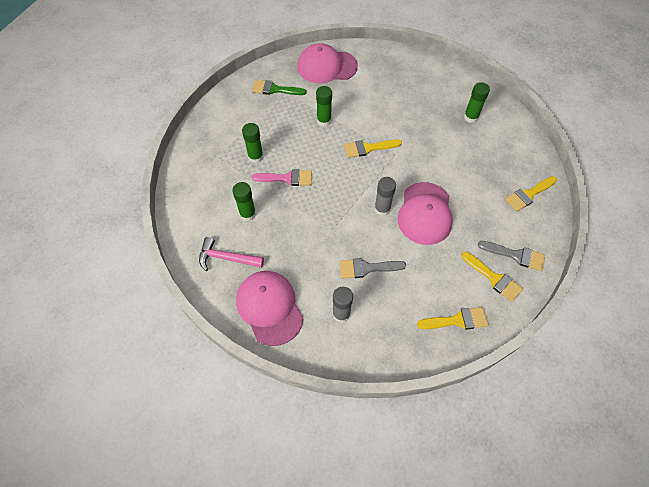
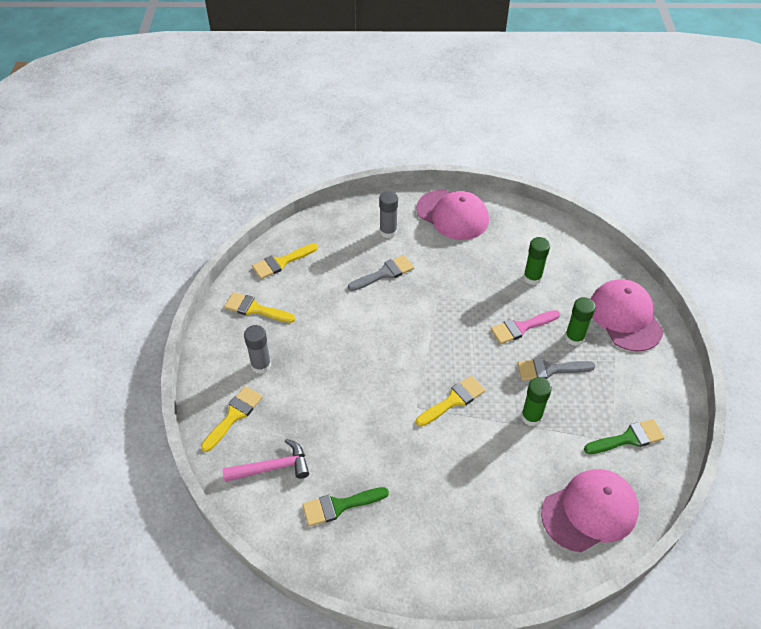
camera: 155 degrees right, 10 degrees down
(226, 258) = (519, 235): pink hammer -> pink hammer (272, 467)
(382, 209) = (398, 334): grey glue stick -> grey glue stick (261, 365)
(425, 213) = (349, 347): pink cap -> pink cap (625, 317)
(471, 117) = (339, 506): green glue stick -> green brush
(516, 255) = (236, 339): grey brush -> grey brush (549, 370)

